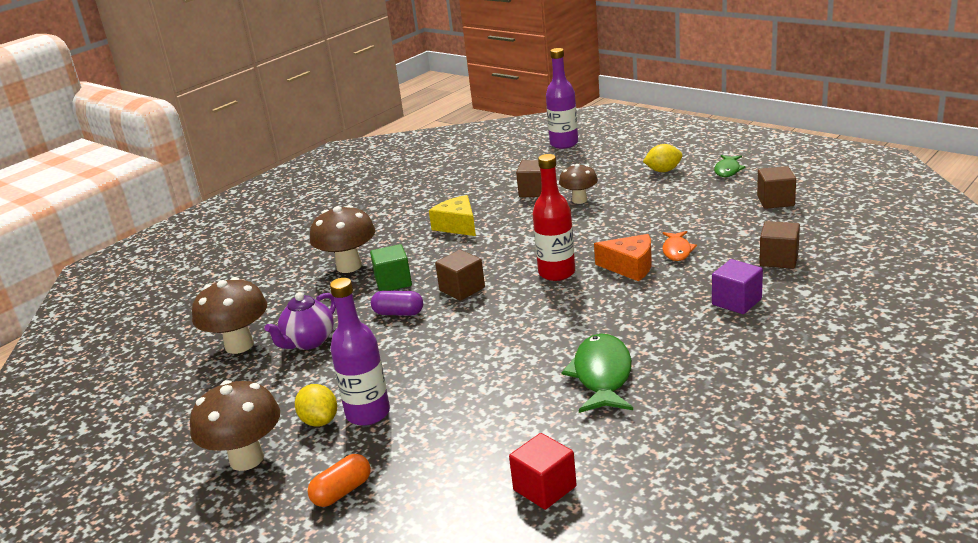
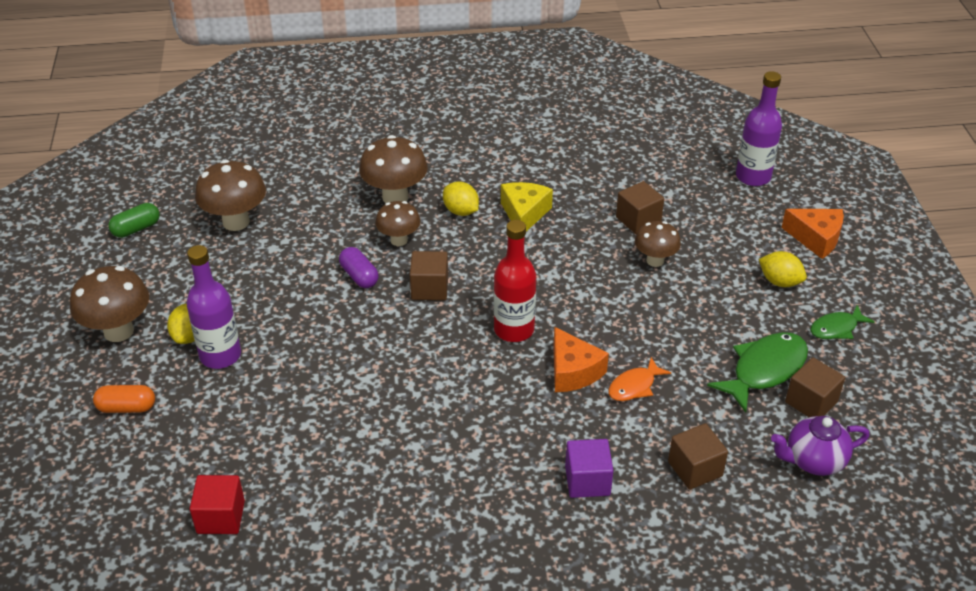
camera: 40 degrees right, 15 degrees up
(149, 399) = (136, 229): none -> green capsule
(308, 342) = (274, 255): purple teapot -> purple teapot (813, 461)
(393, 282) = (399, 240): green cube -> brown mushroom
(411, 247) = (461, 211): none -> yellow lemon
(602, 375) = (389, 459): green fish -> green fish (764, 370)
(646, 147) = (816, 238): none -> orange cheese

